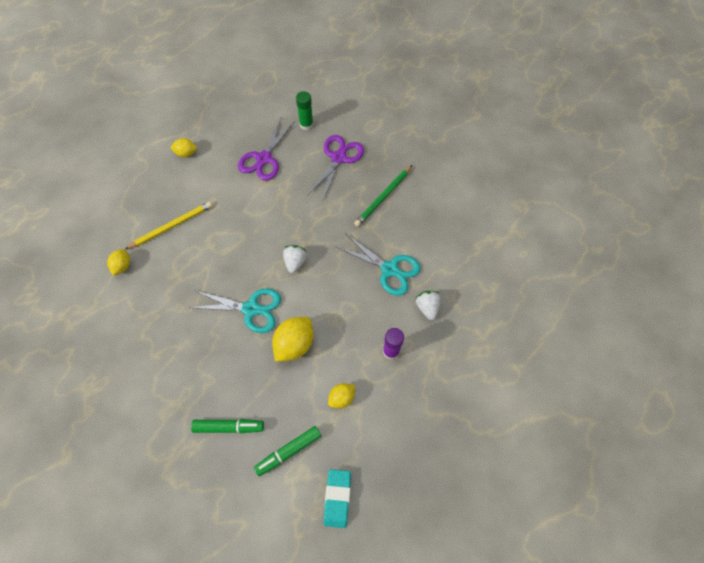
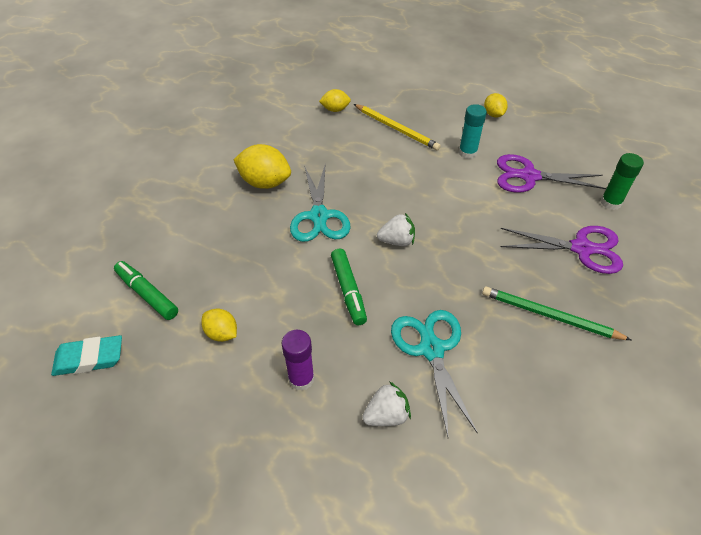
camera: 75 degrees right, 15 degrees down
(223, 187) = (467, 153): none -> turquoise glue stick
(229, 427) = (173, 234): green marker -> green marker (348, 290)
(294, 344) = (284, 267): yellow lemon -> yellow lemon (265, 183)
(389, 269) = (431, 349): turquoise scissors -> turquoise scissors turned 150 degrees clockwise

